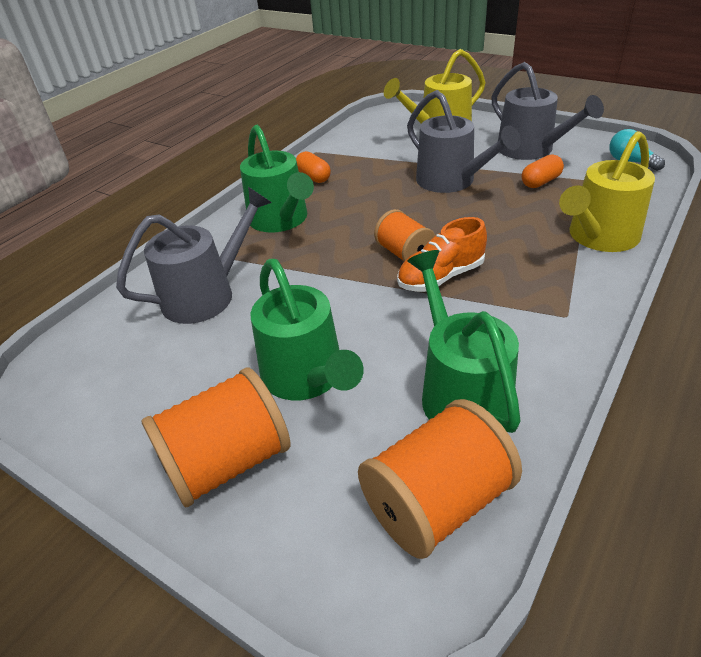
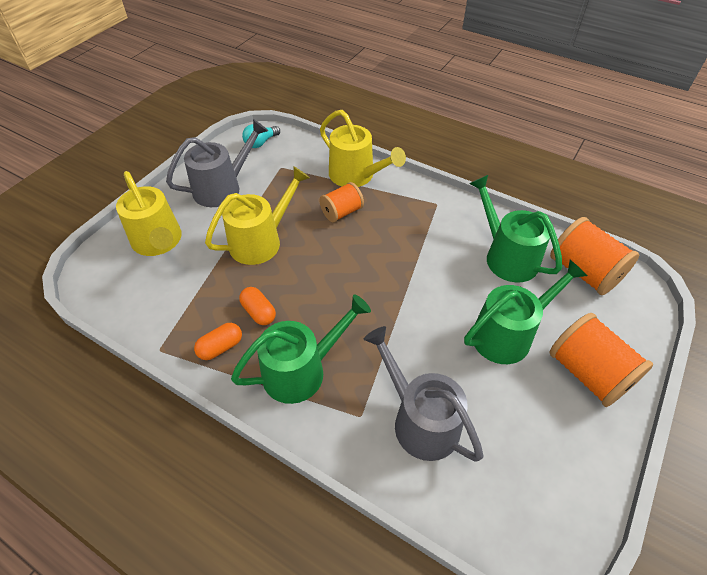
camera: 95 degrees left, 10 degrees up
(404, 254) = (367, 277): orange spool -> orange spool (342, 212)
(441, 277) = (397, 257): orange shoe -> none
(451, 181) = (261, 241): grey watering can -> yellow watering can
(460, 391) = (507, 256): green watering can -> green watering can turned 75 degrees clockwise
(540, 182) = (277, 190): orange capsule -> orange capsule (259, 312)

